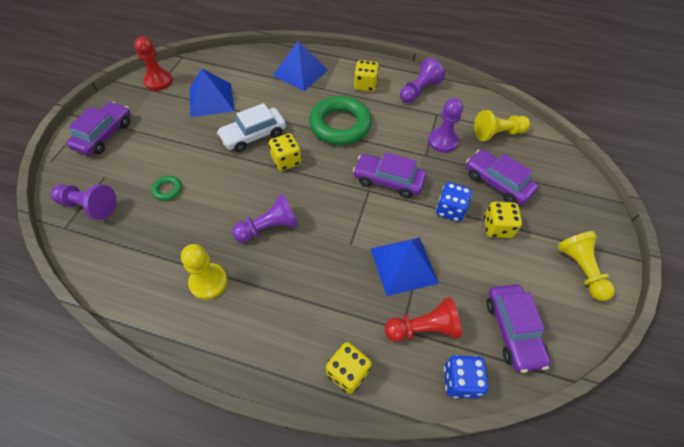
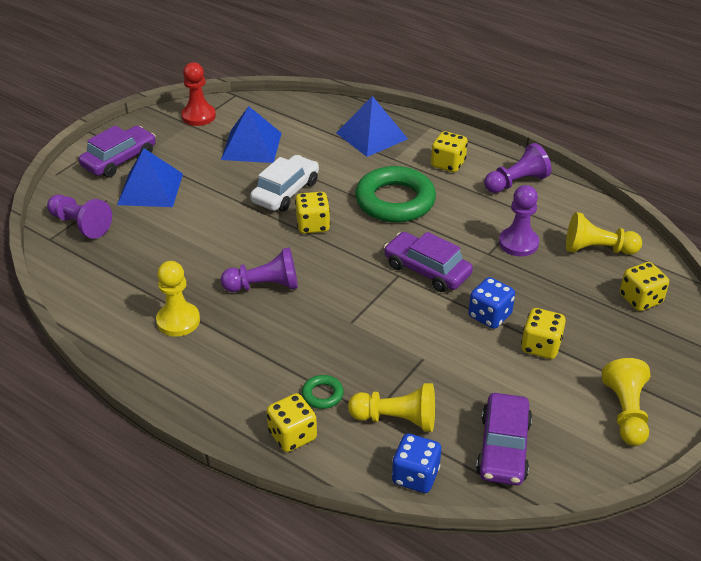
camera: 20 degrees right, 15 degrees down
(167, 190) = (168, 226): green ring -> green ring (322, 394)
(253, 135) = (285, 192): white car -> white car turned 135 degrees clockwise
(403, 265) = (403, 356): blue pyramid -> blue pyramid (150, 189)
(423, 328) = (396, 419): red pawn -> yellow pawn
(497, 183) = (567, 301): purple car -> none
(544, 168) = (640, 299): none -> yellow dice

